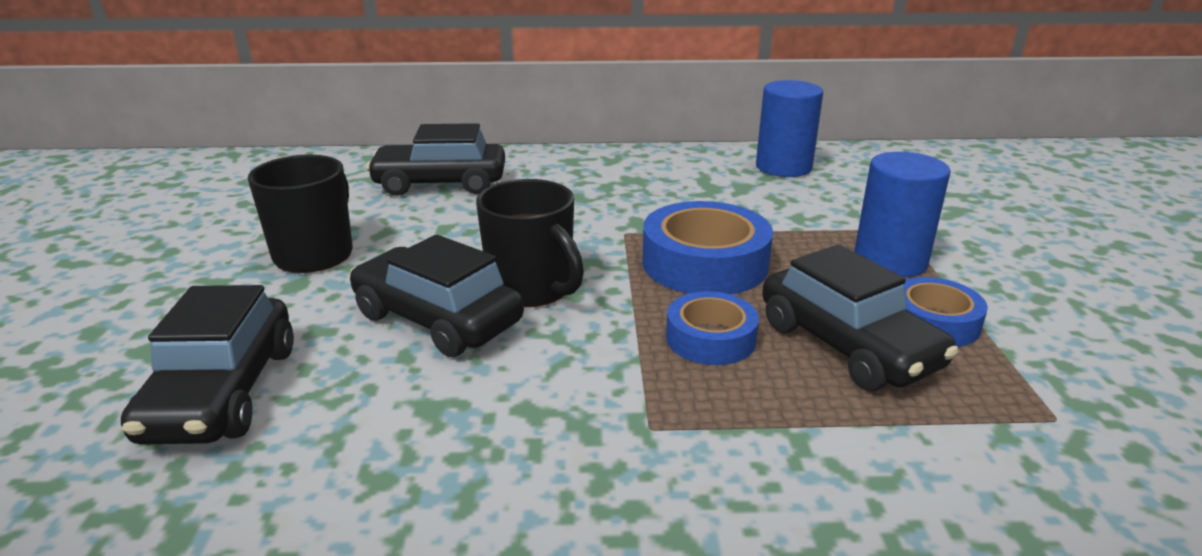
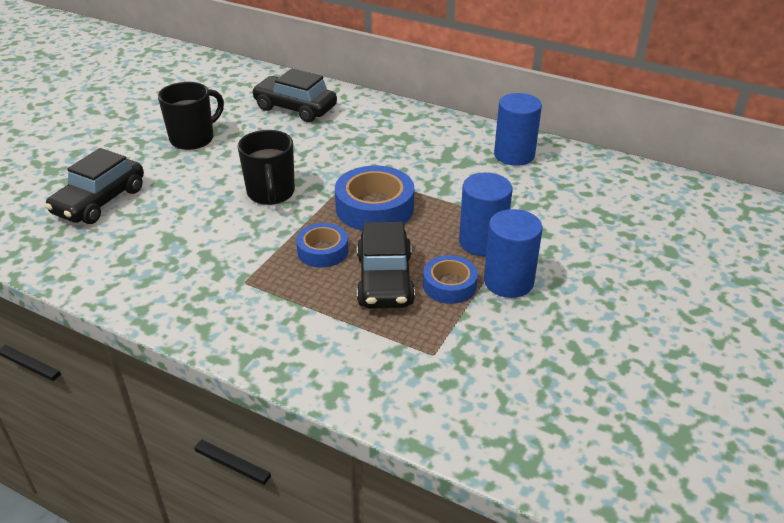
camera: 30 degrees right, 10 degrees up
(437, 319) = (212, 195): black car -> none
(988, 294) = (508, 281): none -> blue cylinder

